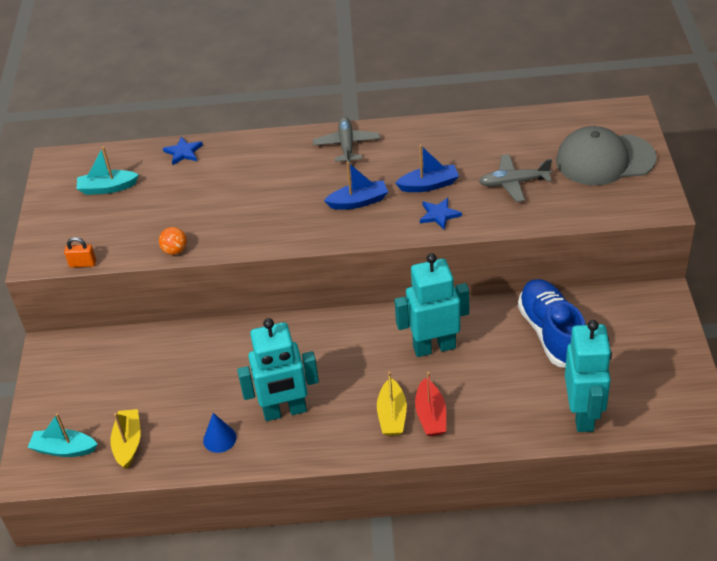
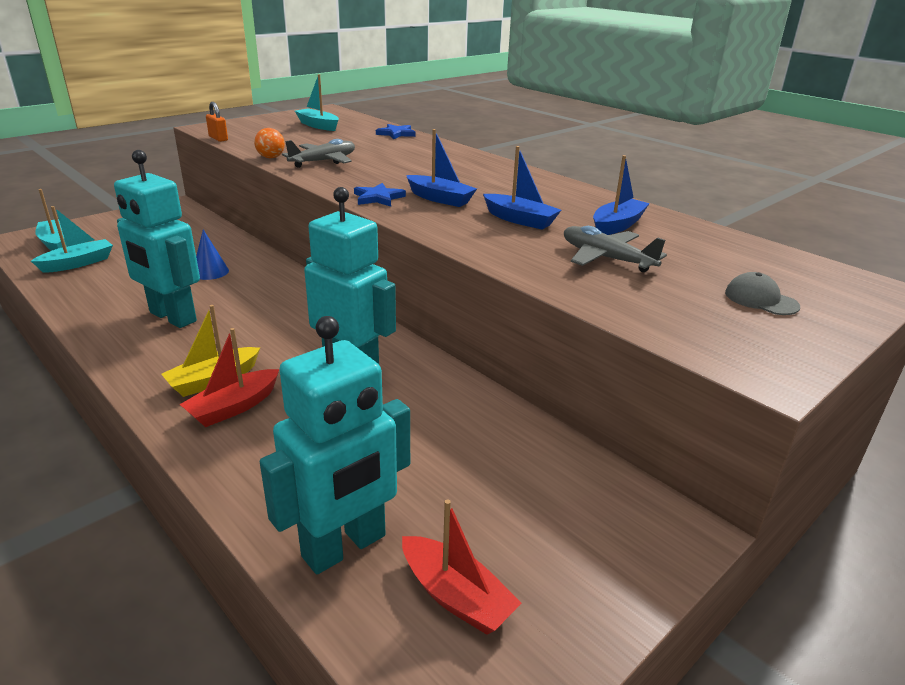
camera: 45 degrees right, 15 degrees down
(128, 443) = (78, 263): yellow boat -> turquoise boat
(219, 438) = (109, 299): blue cone -> blue cone (210, 272)
(346, 145) = (509, 175): grey plane -> grey plane (324, 161)
(439, 215) = (483, 236): blue star -> blue star (378, 198)
(476, 149) = (617, 225): none -> blue boat
(551, 333) = (473, 447): blue shoe -> none
(604, 159) = (761, 299): grey cap -> grey cap, size x0.42
(640, 391) = (456, 596): none -> red boat

